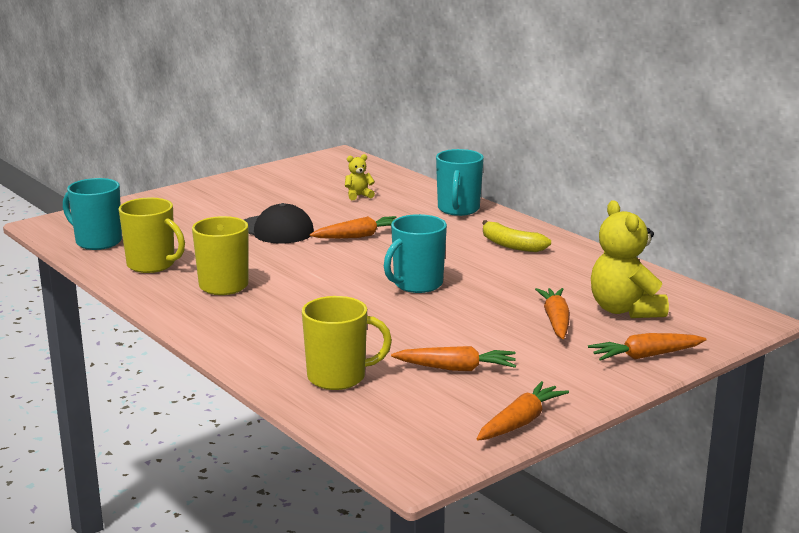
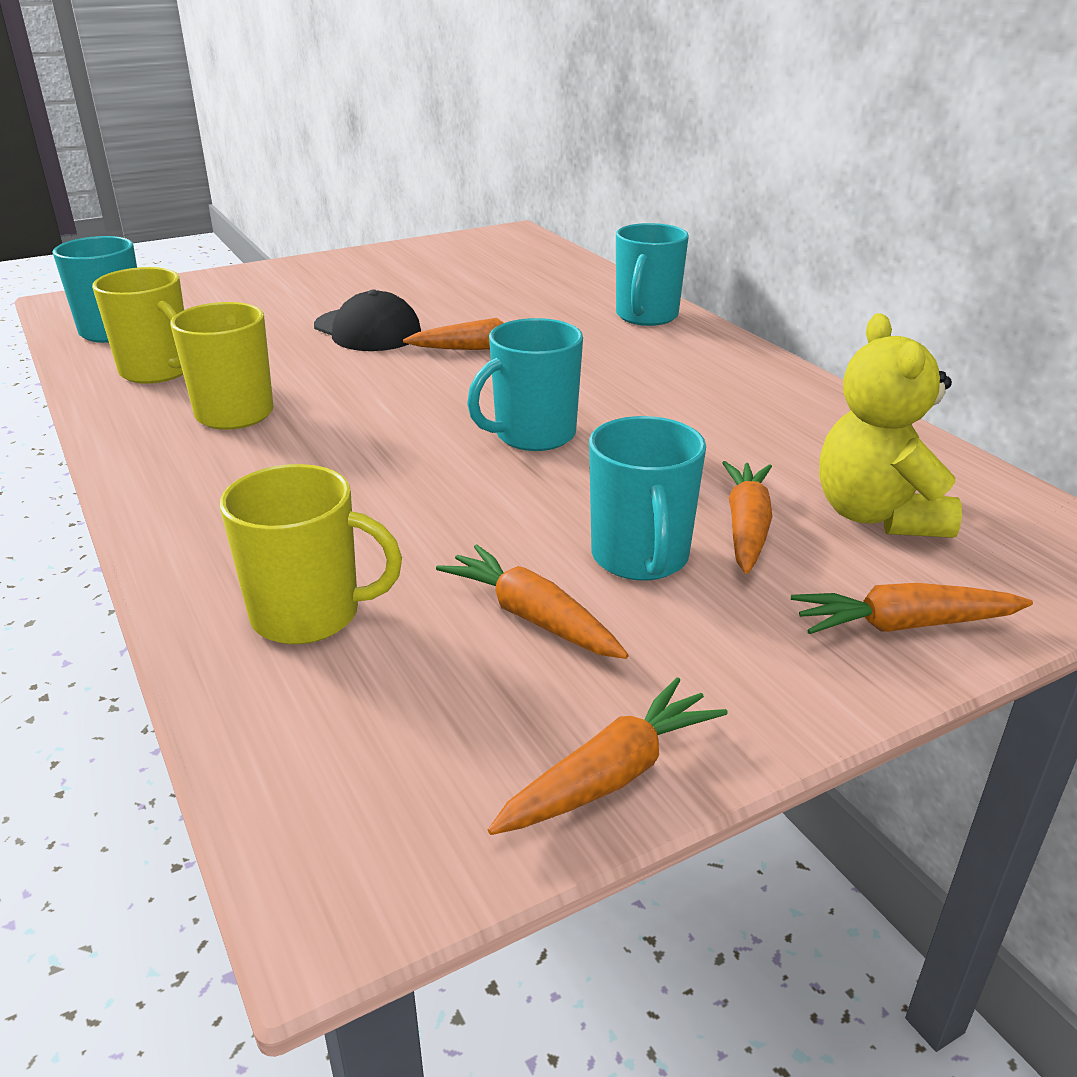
camera: 10 degrees right, 10 degrees up
(358, 196) = (511, 288): yellow teddy bear -> none
(456, 368) = (532, 617): orange carrot -> orange carrot turned 150 degrees counterclockwise
(503, 339) = (640, 558): none -> turquoise mug
(511, 245) = (708, 378): yellow banana -> none

